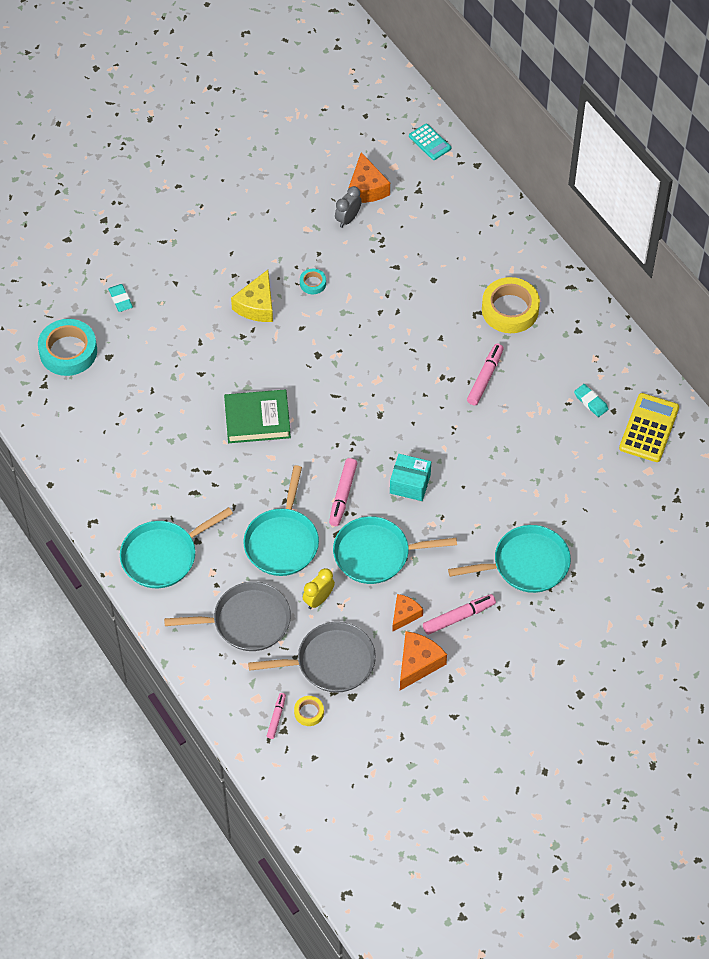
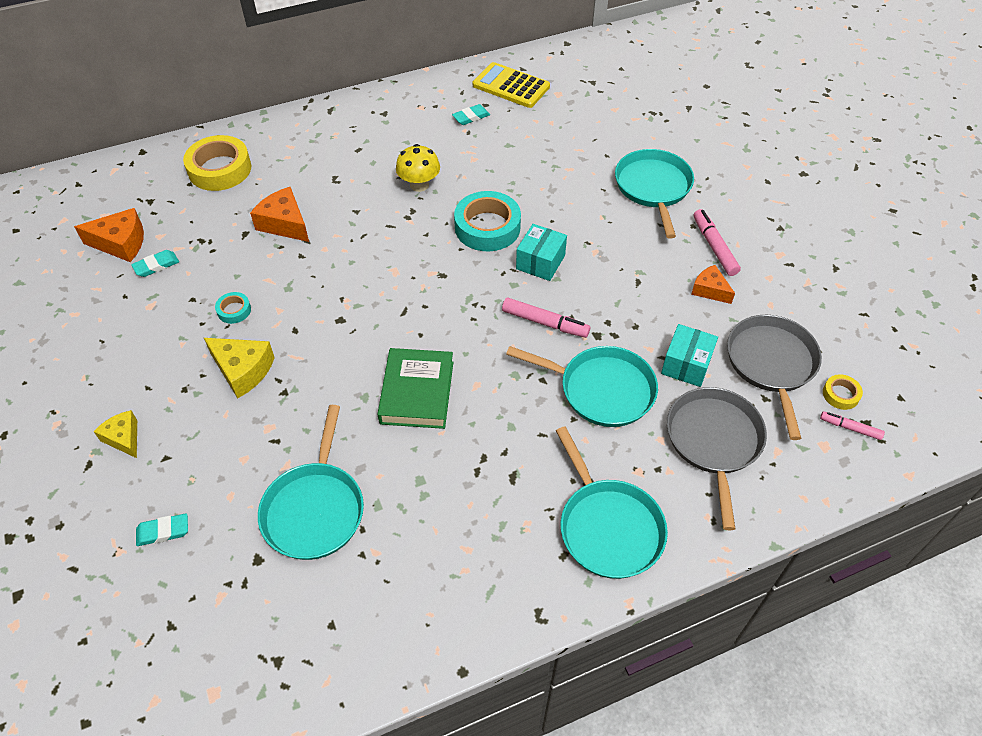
camera: 80 degrees left, 5 degrees down
(68, 351) = (227, 617): turquoise tape -> turquoise tape (487, 227)
(187, 253) = (123, 438): none -> yellow cheese
(318, 599) = (686, 365): yellow clock -> turquoise box
(348, 219) = (156, 265): grey clock -> turquoise eraser
(376, 554) = (629, 304): turquoise pan -> turquoise pan (315, 509)
(418, 663) = (771, 287): orange cheese -> orange cheese (284, 224)
(430, 142) = (89, 182): turquoise calculator -> none
(485, 378) = (419, 185): pink marker -> yellow mushroom
(510, 309) = (340, 154): yellow tape -> yellow tape (220, 169)

